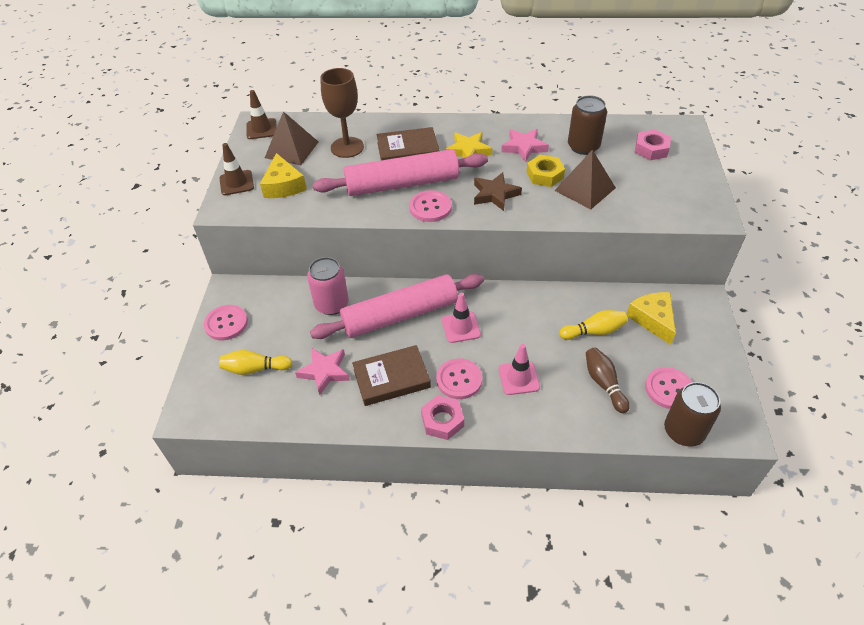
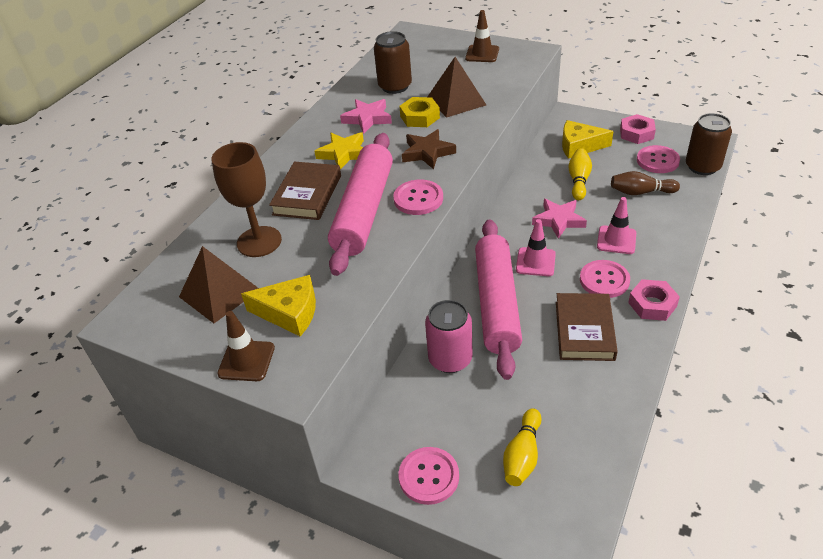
camera: 65 degrees left, 5 degrees down
(261, 129) = (144, 317): brown traffic cone -> brown traffic cone (482, 54)
(324, 372) = (553, 386): pink star -> pink star (559, 220)
(651, 149) = (427, 55): pink nut -> pink nut (636, 133)

